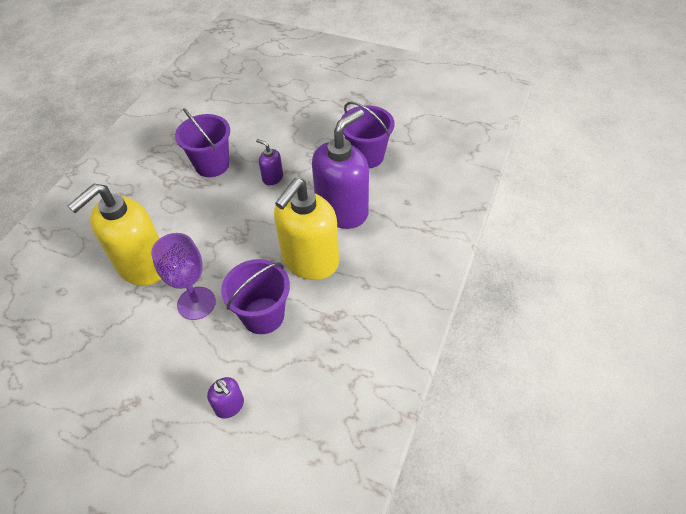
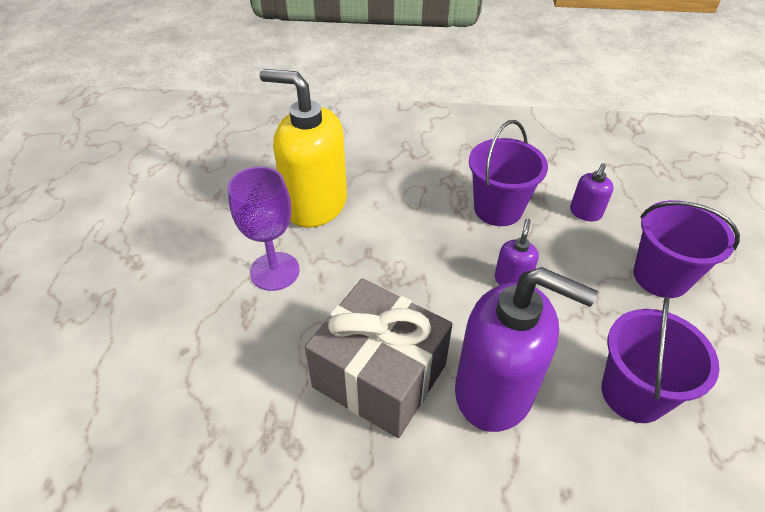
camera: 70 degrees right, 5 degrees down
(230, 406) = (132, 356): purple soap dispenser -> purple soap dispenser (585, 213)
(263, 315) = (271, 348): purple bucket -> purple bucket (661, 277)
(310, 261) = (379, 376): yellow soap dispenser -> grey gift

